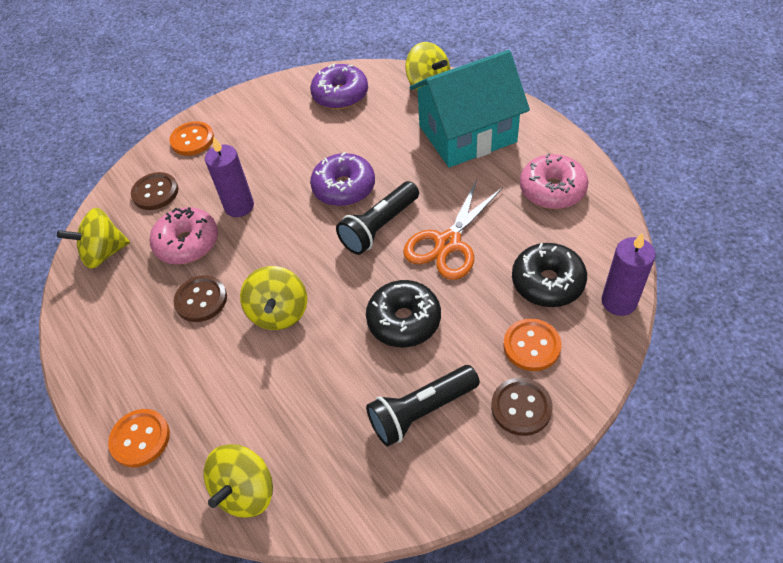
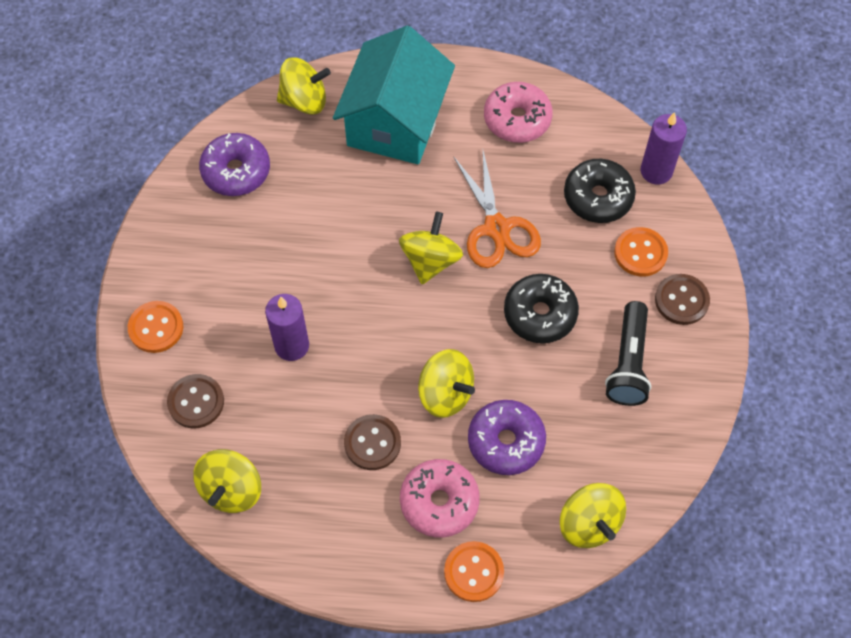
camera: 55 degrees left, 10 degrees up
(187, 243) = (293, 414): pink donut -> pink donut (439, 502)
(344, 188) = (358, 253): purple donut -> purple donut (506, 441)
(379, 227) = (430, 261): black flashlight -> yellow spinning top

